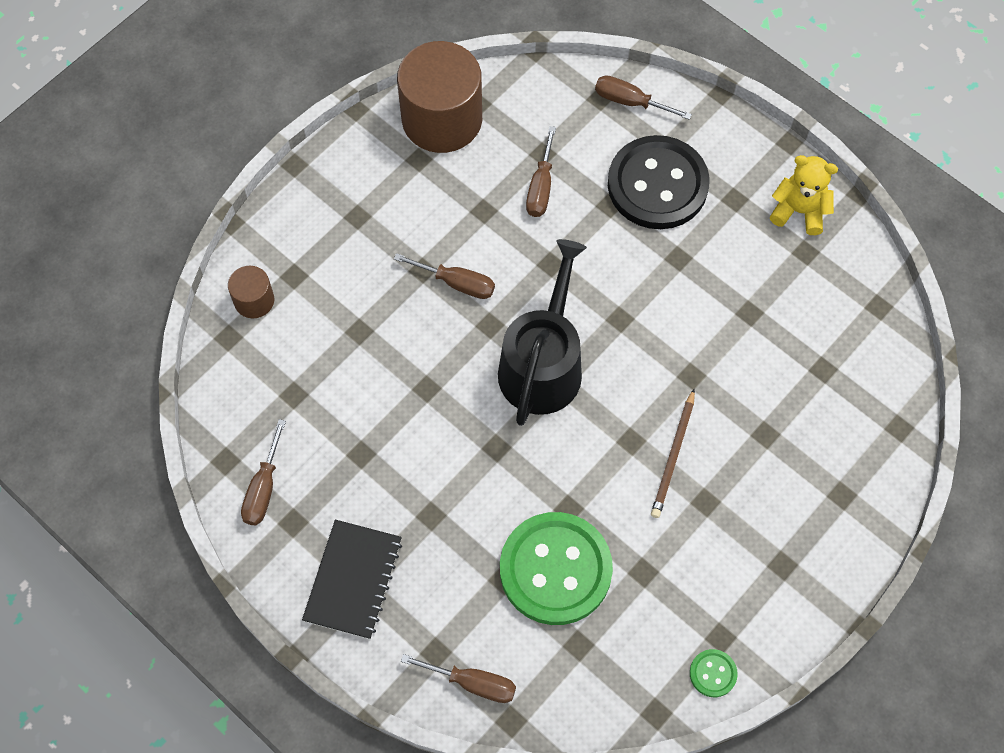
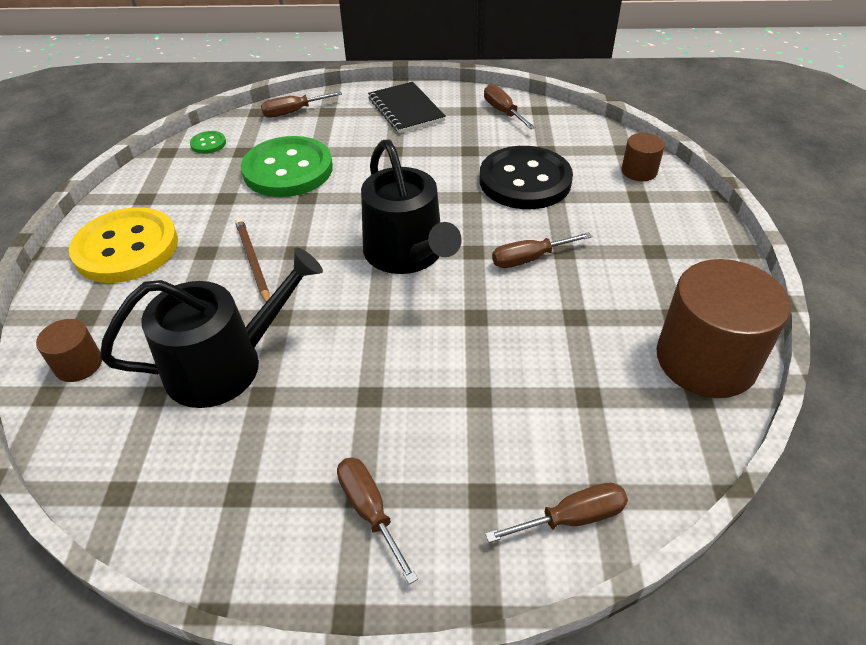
camera: 140 degrees right, 20 degrees down
(541, 187) = (554, 367): brown screwdriver -> brown screwdriver (370, 511)
(657, 185) = (453, 448): black button -> black button (525, 181)
(713, 673) = (139, 182): green button -> green button (208, 144)
(758, 359) = (226, 364): none -> black watering can
(772, 565) = (126, 248): none -> yellow button
(799, 211) = (276, 535): yellow teddy bear -> none
(866, 442) = (78, 364): none -> brown cylinder

